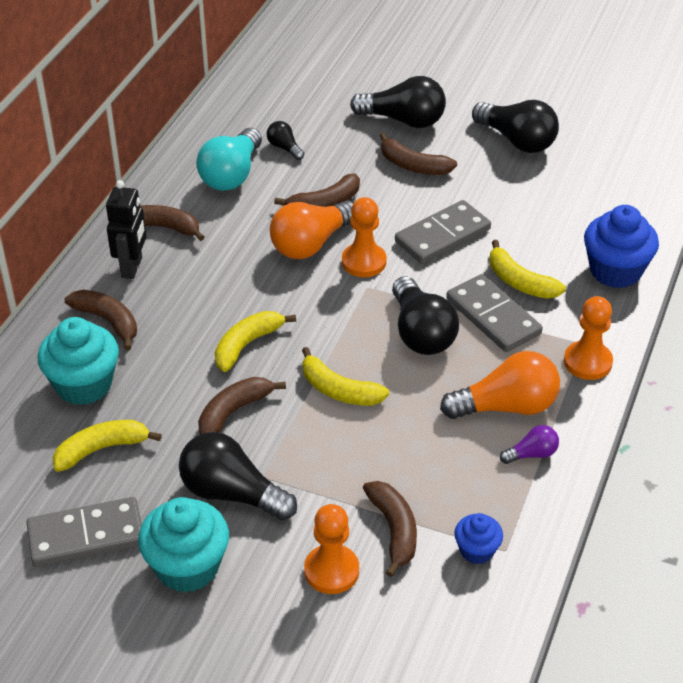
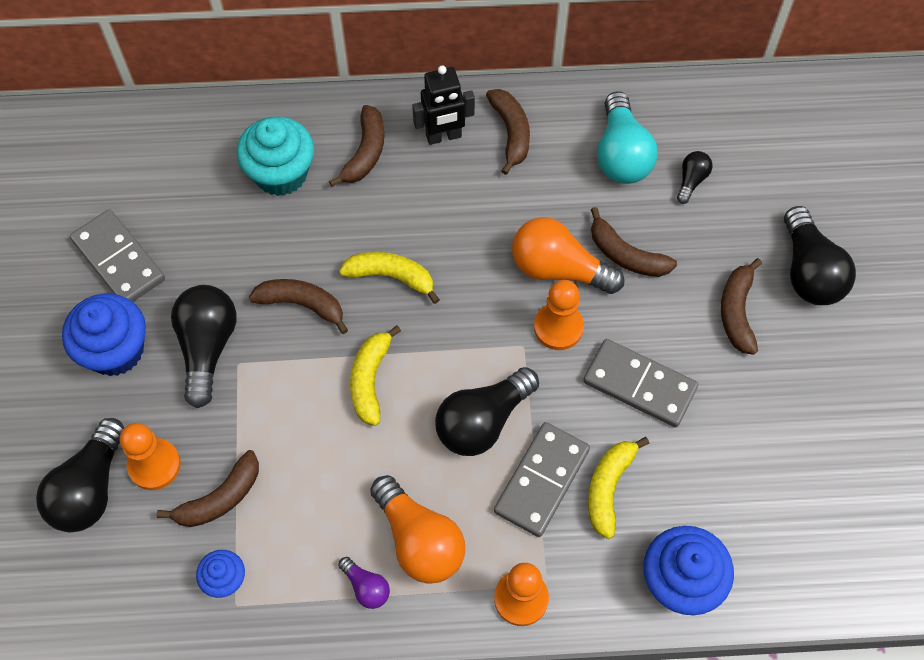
camera: 65 degrees right, 20 degrees up
(101, 449) = (214, 224): yellow banana -> none
(187, 567) = (115, 350): turquoise cupcake -> blue cupcake
(232, 175) = (621, 154): turquoise light bulb -> turquoise light bulb turned 90 degrees counterclockwise
(517, 140) = (847, 400): black light bulb -> black light bulb (90, 488)

